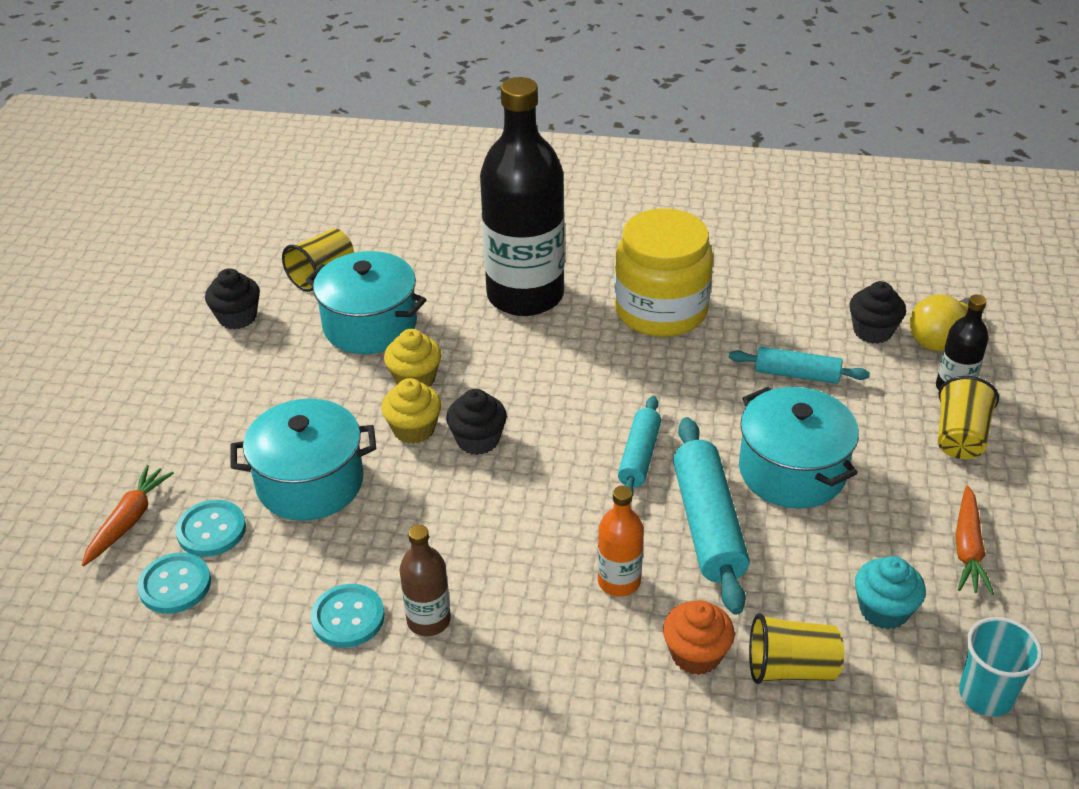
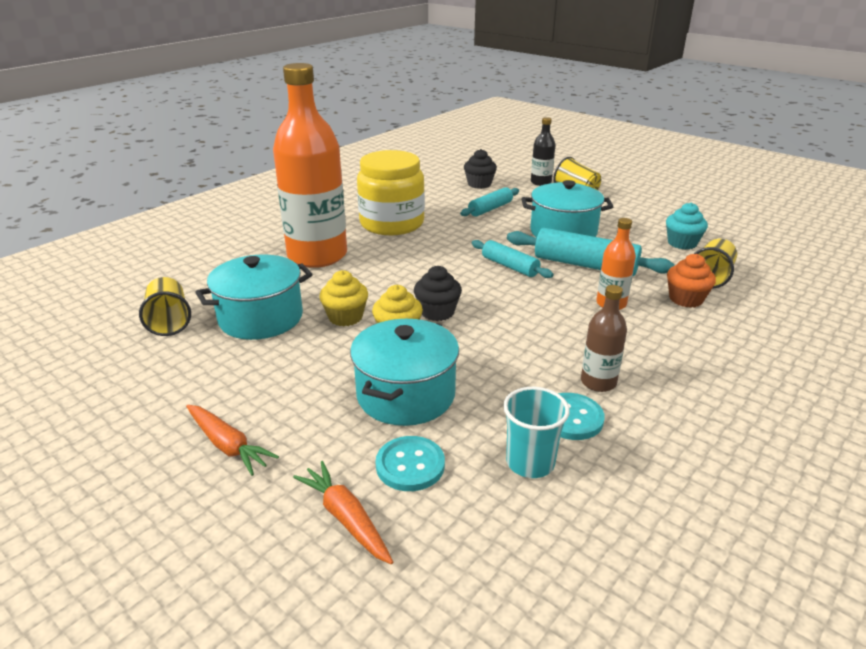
camera: 60 degrees left, 10 degrees down
(175, 585) = (461, 508): turquoise button -> none
(237, 317) = (154, 376): black cupcake -> none
(525, 295) = (317, 255): black bottle -> orange bottle
(940, 338) = (503, 174): yellow light bulb -> none
(968, 548) = (652, 213): orange carrot -> orange carrot (227, 445)
(986, 695) = (751, 240): turquoise cup -> turquoise cup (530, 463)

